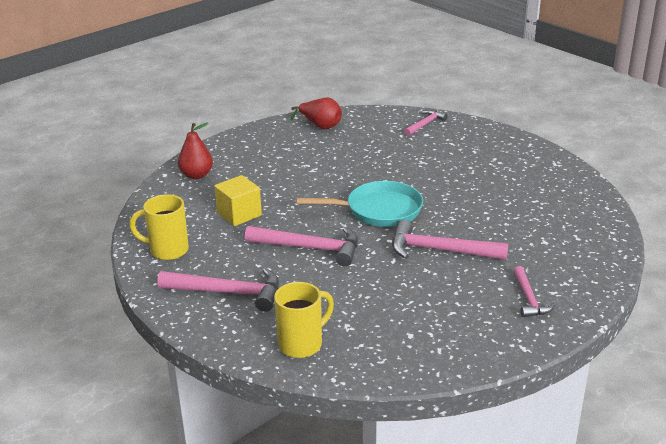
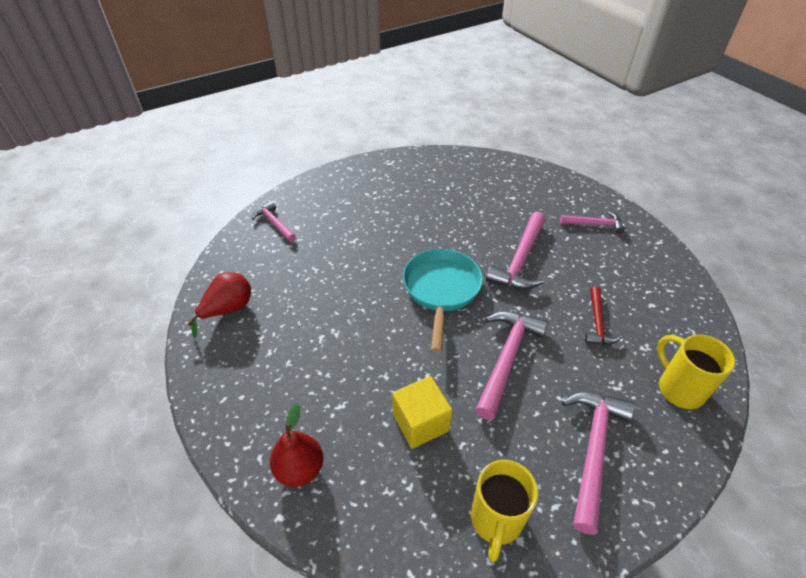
camera: 80 degrees left, 15 degrees up
(370, 298) = (597, 323): none -> red hammer

